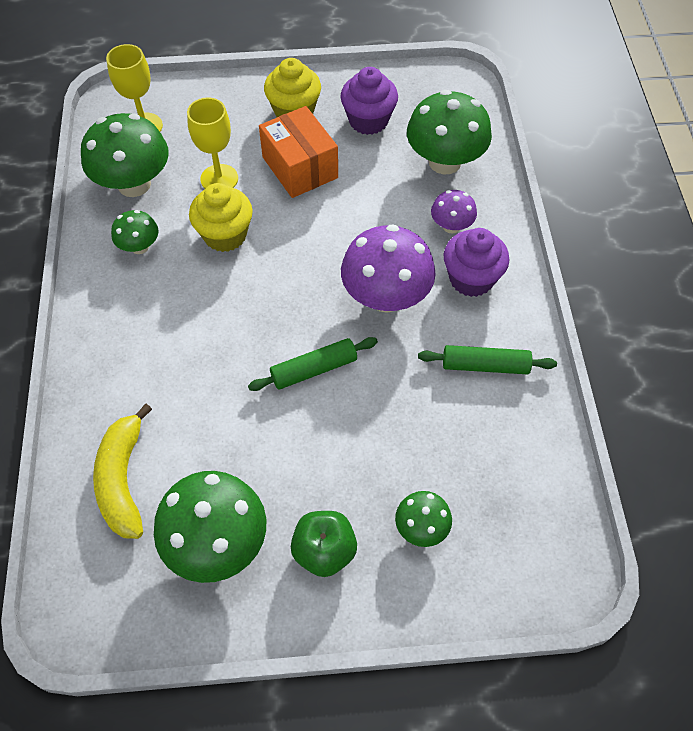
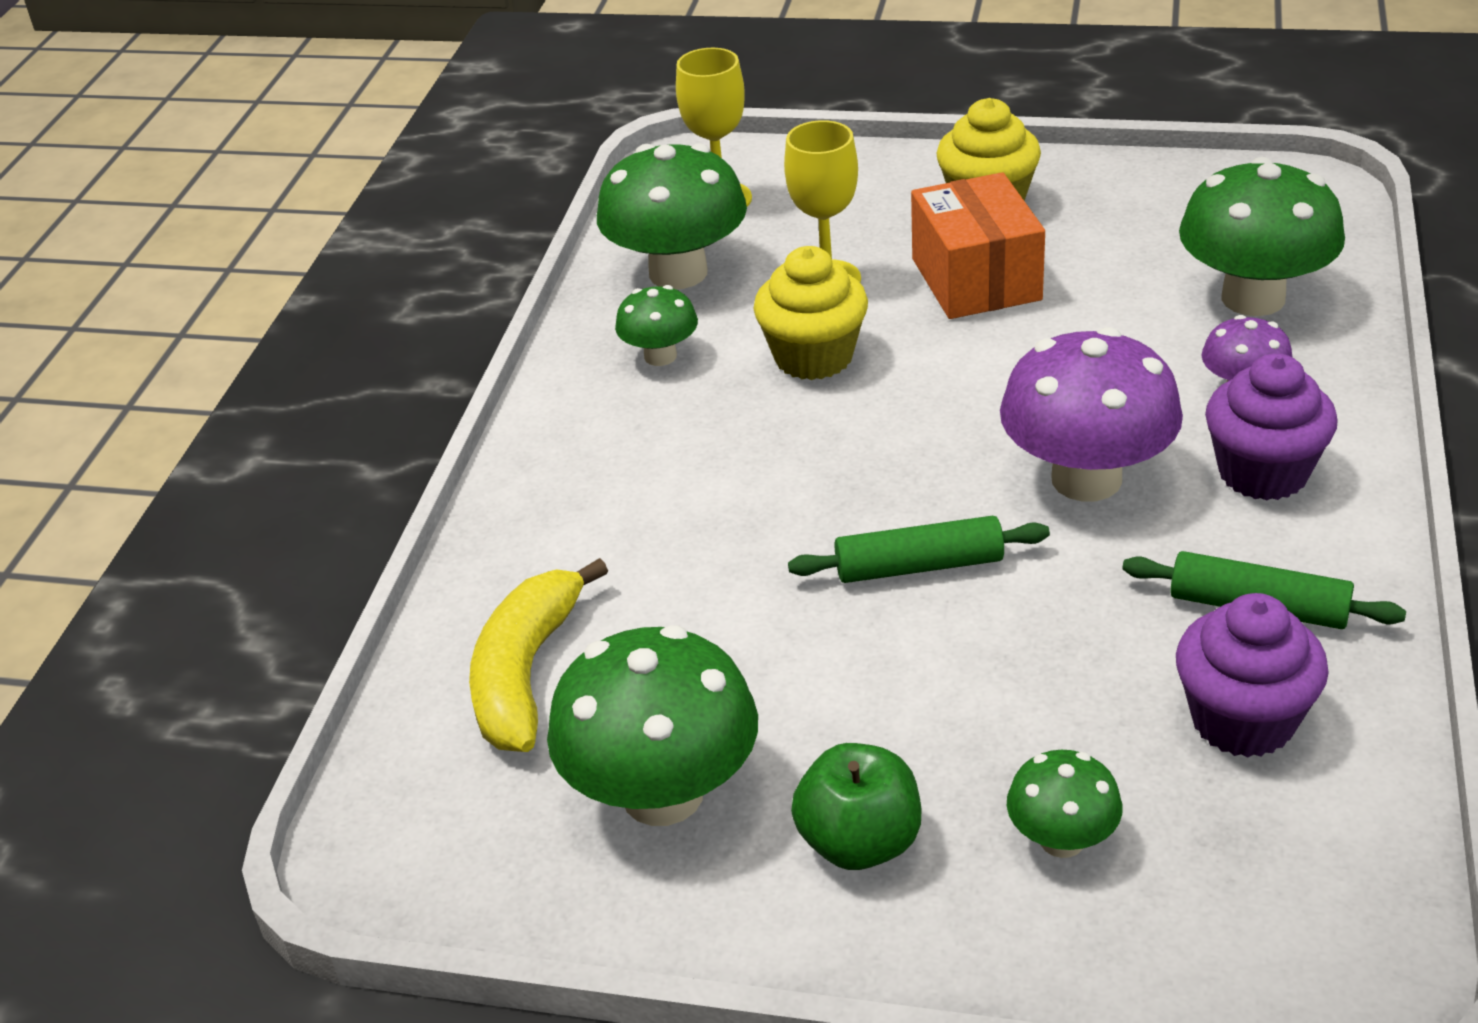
camera: 20 degrees right, 20 degrees down
(368, 120) = (1121, 227): purple cupcake -> purple cupcake (1242, 720)

